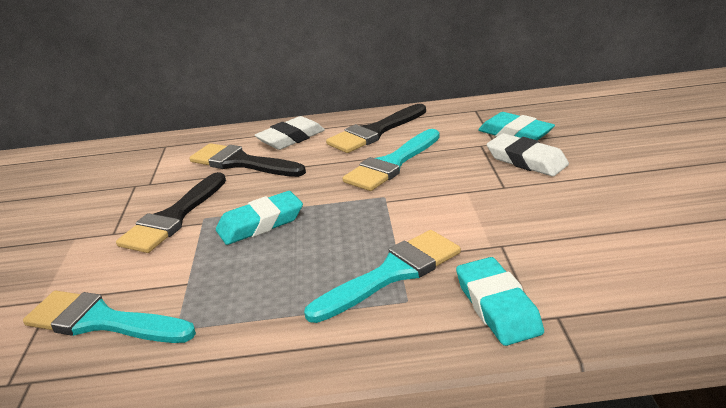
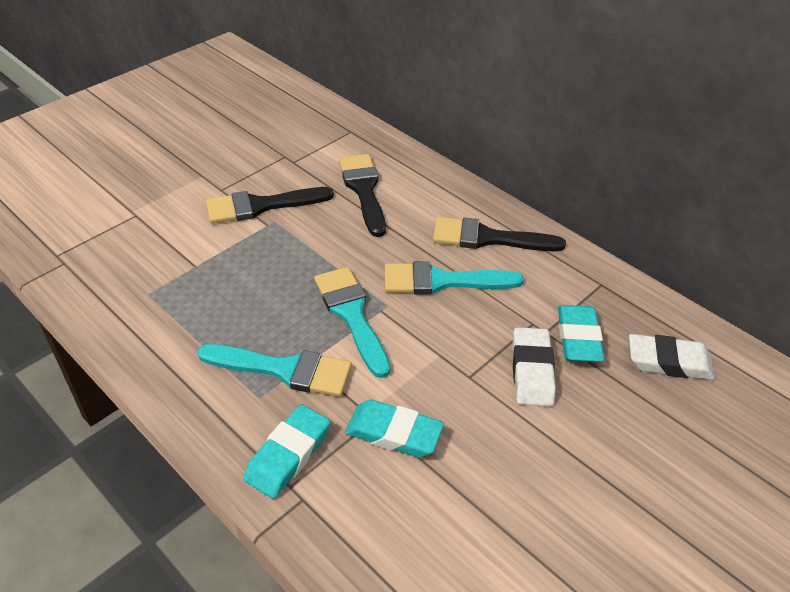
camera: 45 degrees right, 15 degrees up
(101, 321) = (131, 253): turquoise brush -> turquoise brush (352, 315)
(260, 224) = (290, 257): turquoise eraser -> turquoise eraser (394, 433)
(291, 138) = (427, 193): white eraser -> white eraser (668, 361)

